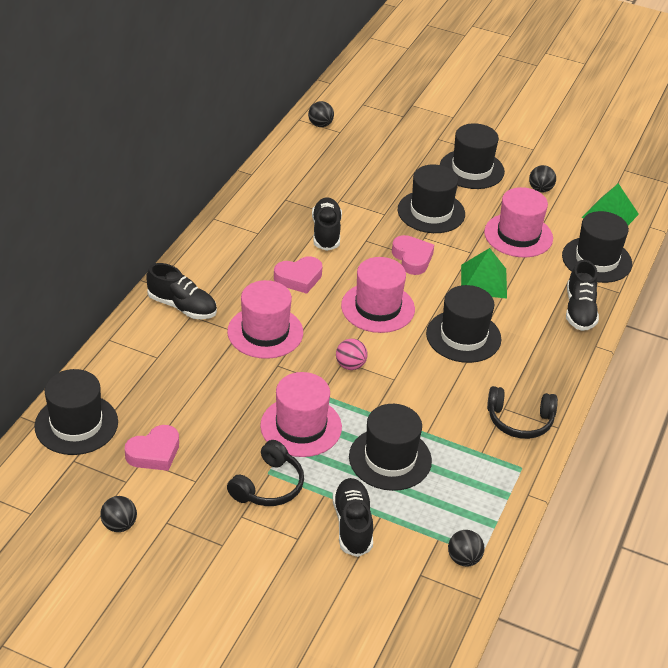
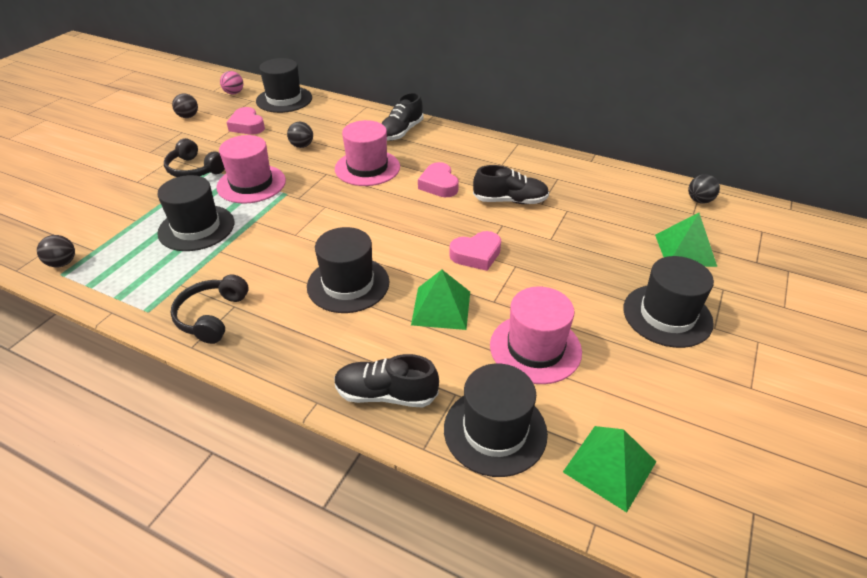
camera: 95 degrees right, 0 degrees up
(350, 365) = (318, 210): pink ball -> pink ball (234, 93)
(352, 525) = (135, 206): black shoe -> none
(378, 307) = (397, 228): pink hat -> none
(392, 146) = (685, 250): none -> green pyramid
(431, 212) = (564, 273): black hat -> none
(540, 189) = (648, 384): black ball -> black ball (302, 146)

